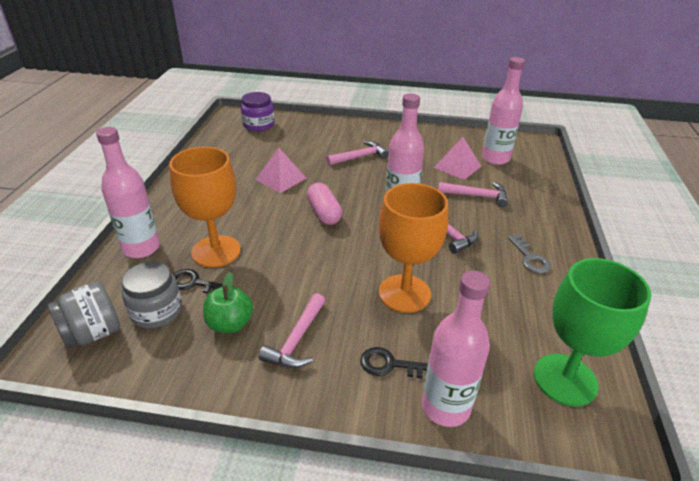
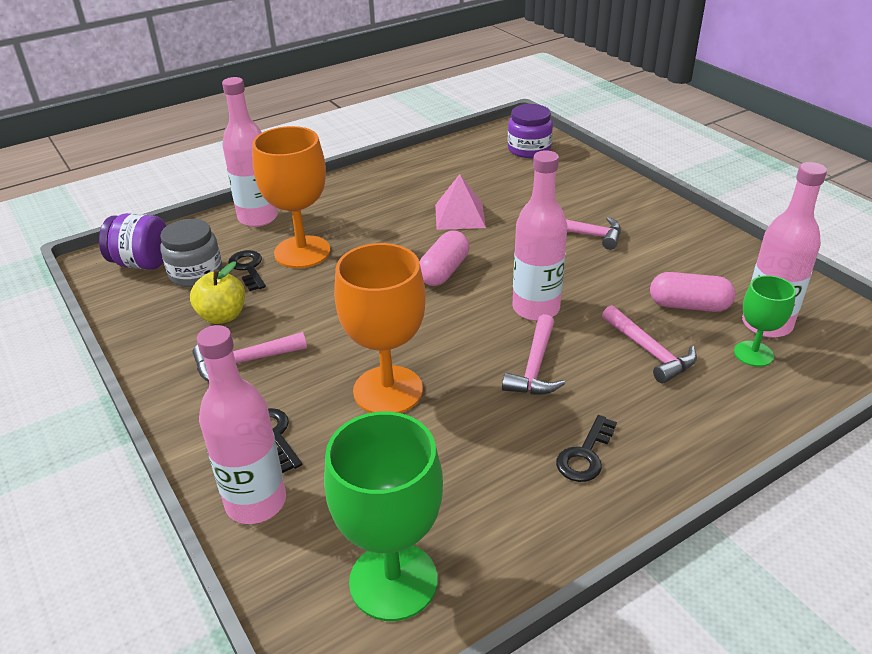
camera: 50 degrees right, 0 degrees up
(93, 333) = (142, 263): grey jar -> purple jar
(230, 324) = (222, 316): green apple -> yellow apple
(457, 166) = (689, 305): pink pyramid -> pink capsule
(511, 174) = (753, 354): none -> green goblet
(530, 258) = (585, 455): grey key -> black key

